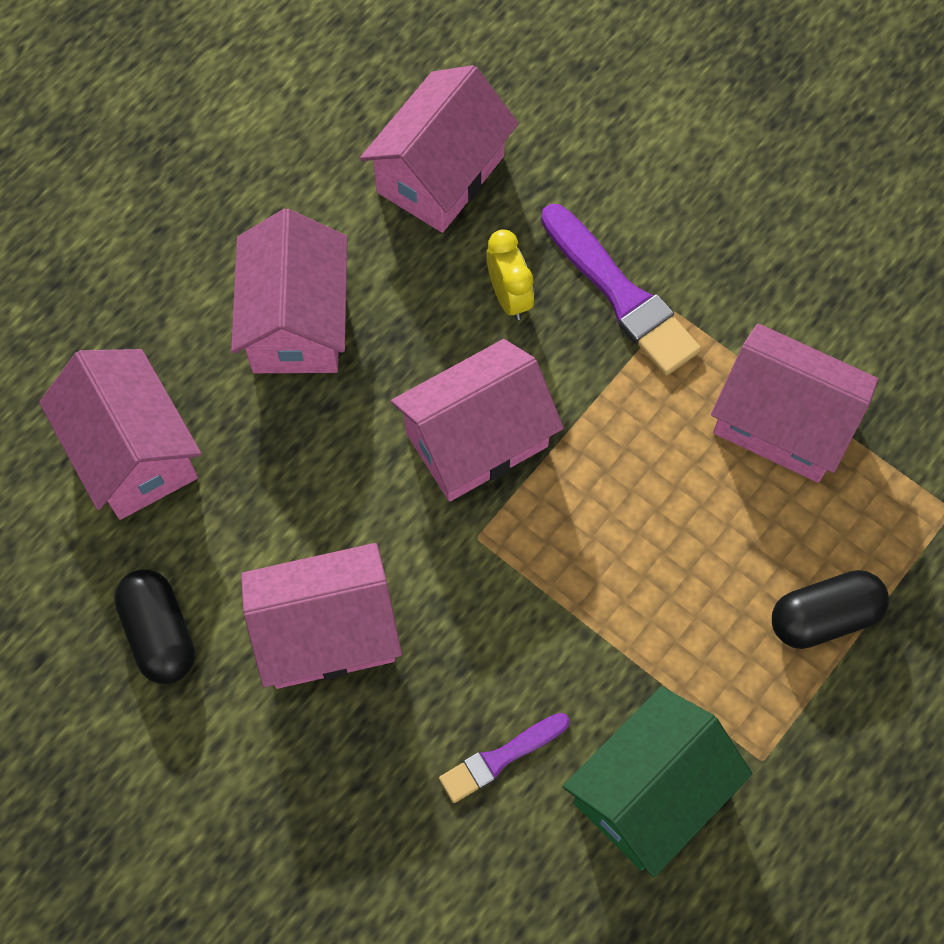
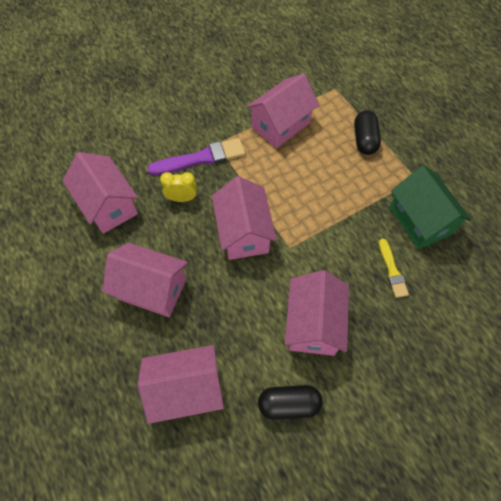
camera: 70 degrees left, 5 degrees down
(500, 758) = (392, 270): purple brush -> yellow brush

